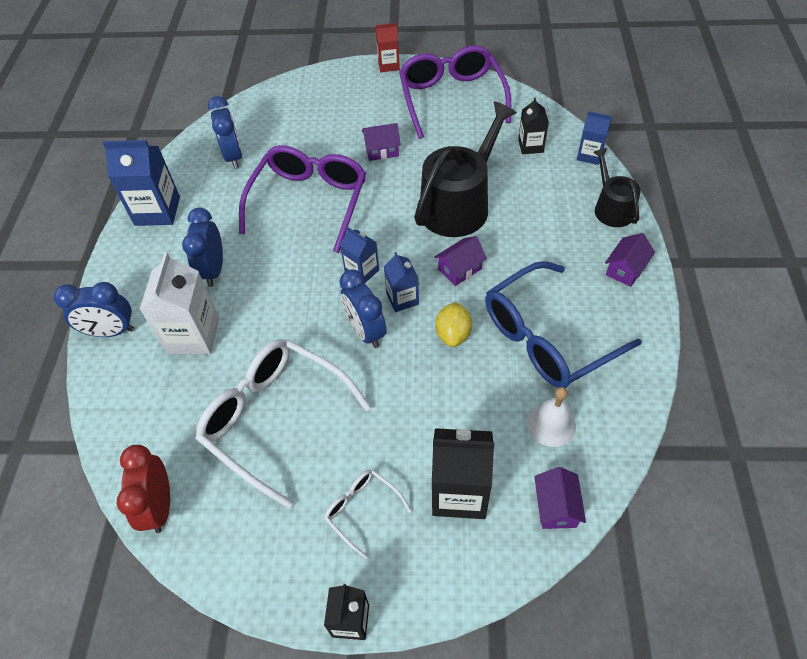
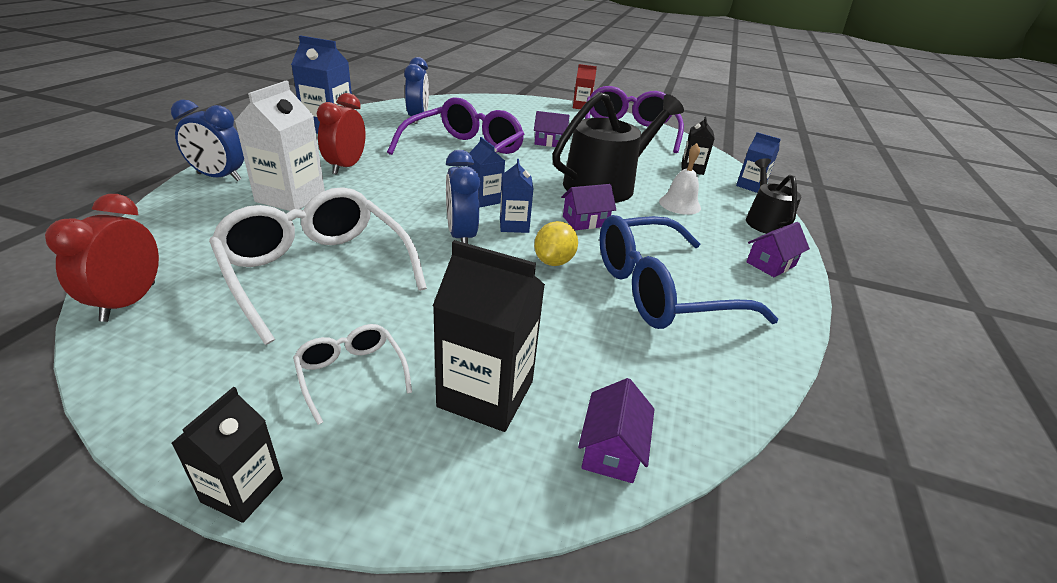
camera: 10 degrees right, 20 degrees down
(213, 270) = (346, 167): blue clock -> red clock
(551, 424) = (637, 363): white bell -> white bell (679, 204)

